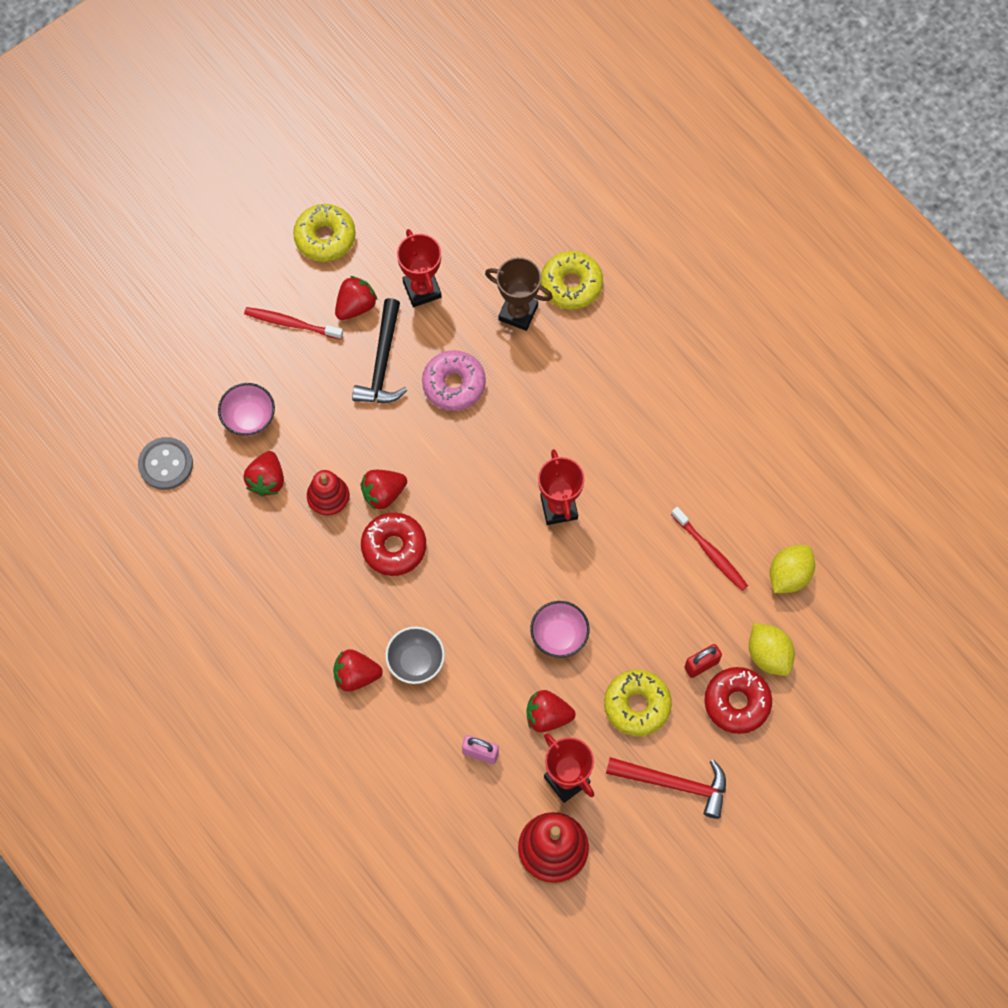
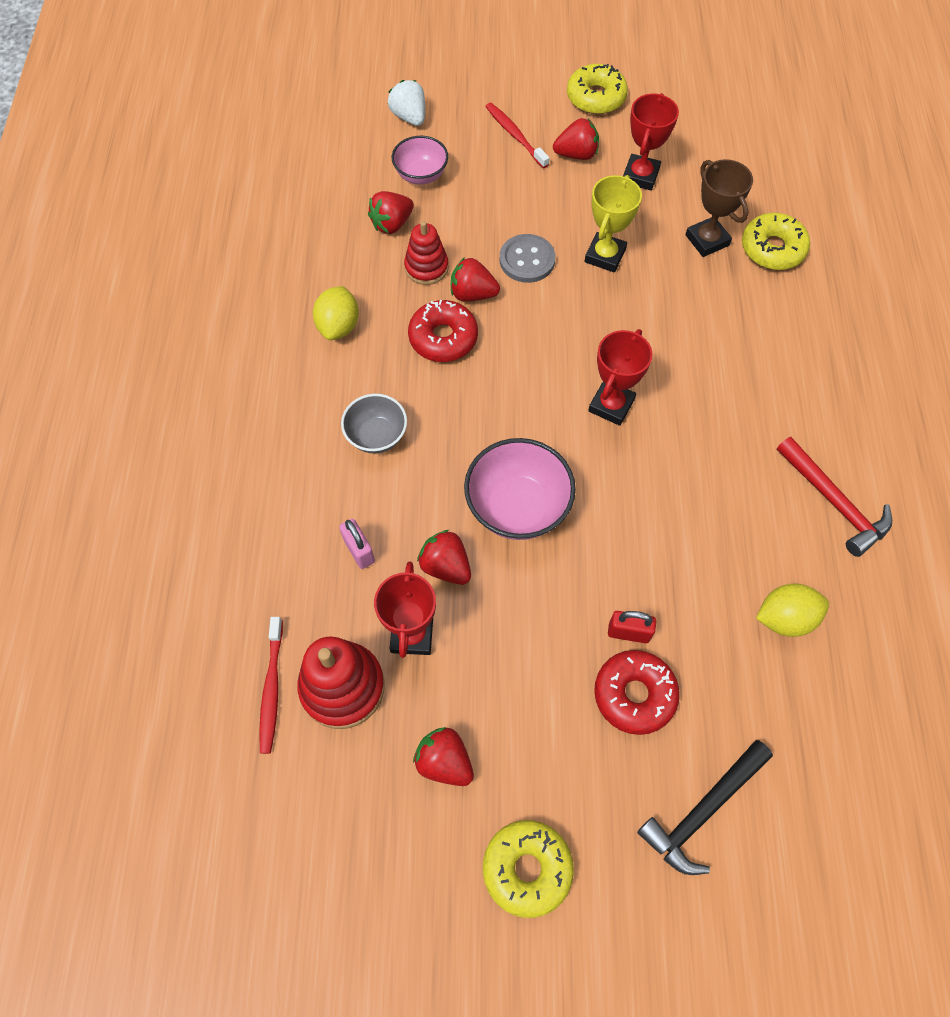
camera: 40 degrees right, 5 degrees down
(166, 464) = (330, 165): grey button -> grey button (527, 260)
(189, 369) = (409, 117): none -> white strawberry
(356, 675) = (319, 410): red strawberry -> red strawberry (444, 761)
(382, 363) = (560, 204): black hammer -> black hammer (702, 811)
(454, 384) = (605, 256): pink donut -> yellow trophy
(559, 636) = (517, 507): pink bowl -> pink bowl, size x1.59
(637, 705) = (535, 620): yellow donut -> yellow donut (527, 869)
(675, 784) = (508, 722): red hammer -> red hammer (834, 503)
(710, 552) = (721, 541): red toothbrush -> red toothbrush (272, 689)
(768, 655) = (704, 675): yellow lemon -> yellow lemon (339, 326)

